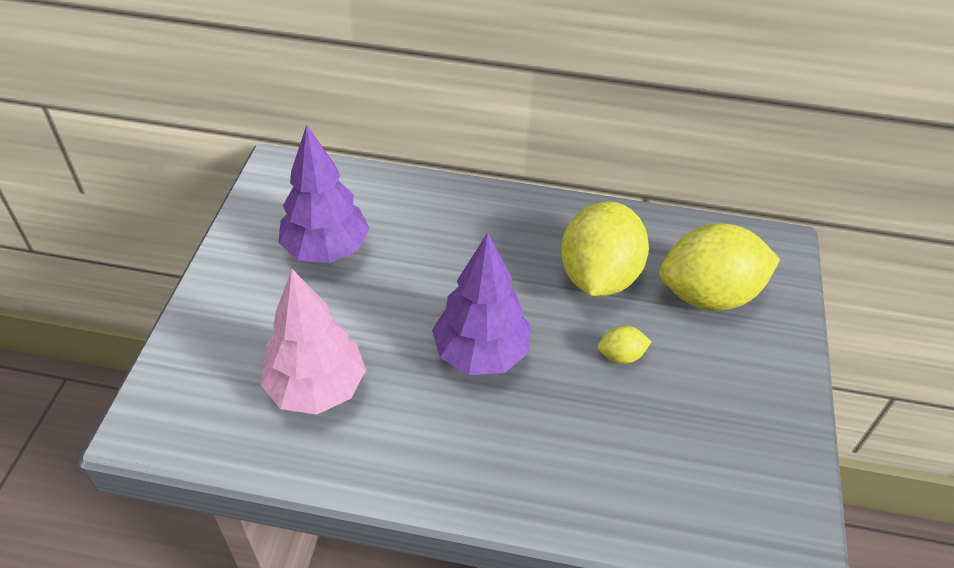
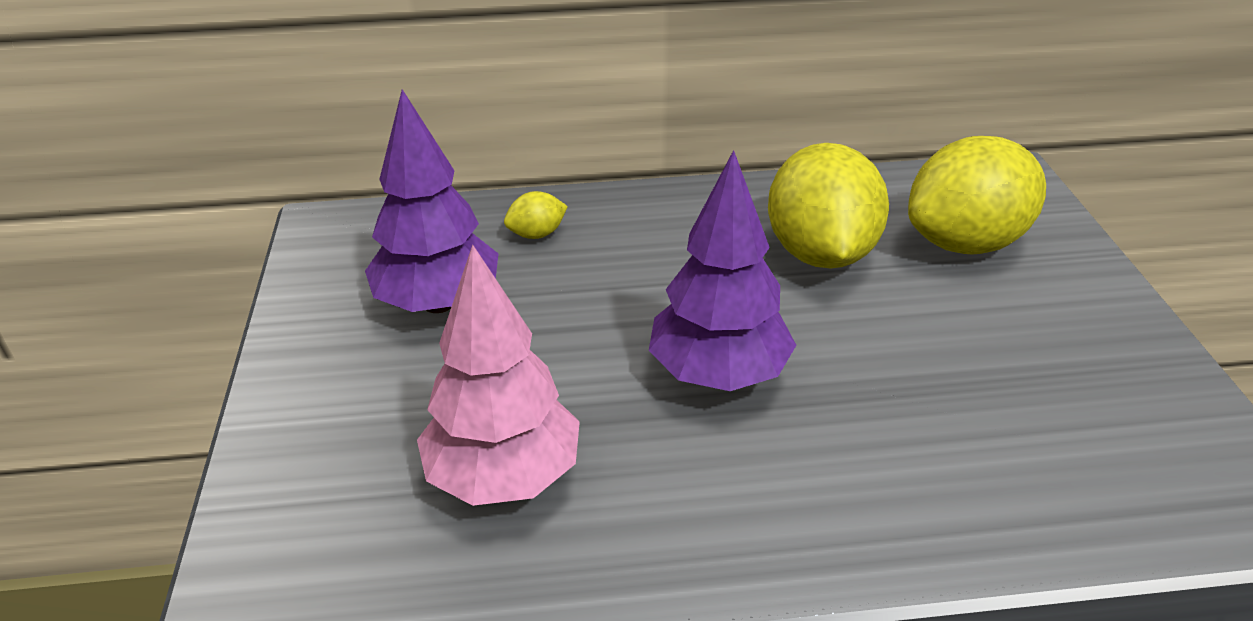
camera: 15 degrees left, 10 degrees down
(621, 355) = (902, 332): yellow lemon -> yellow lemon (537, 234)

